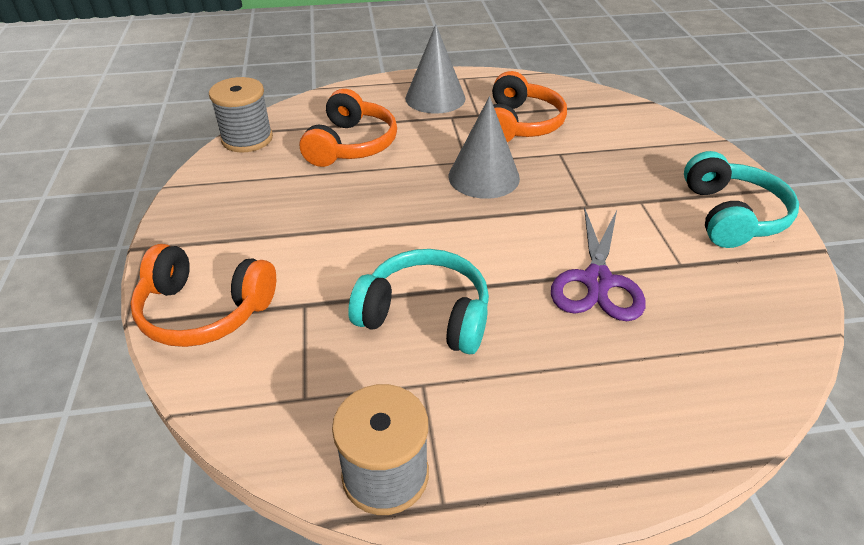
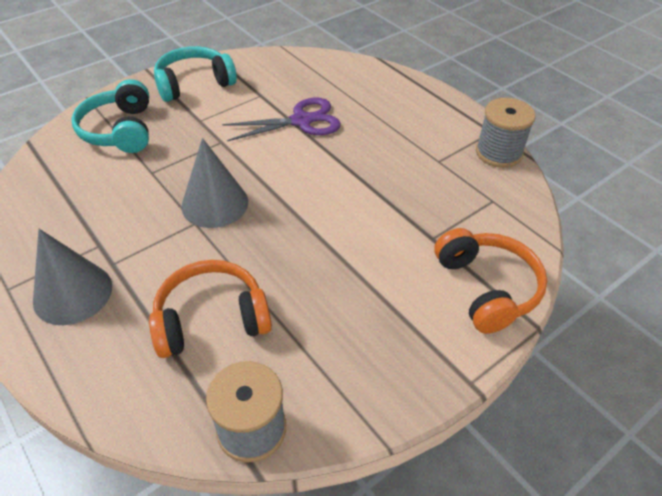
camera: 120 degrees left, 5 degrees up
(425, 314) = (390, 178): turquoise headphones -> turquoise headphones (120, 130)
(519, 124) = (110, 209): orange headphones -> none

